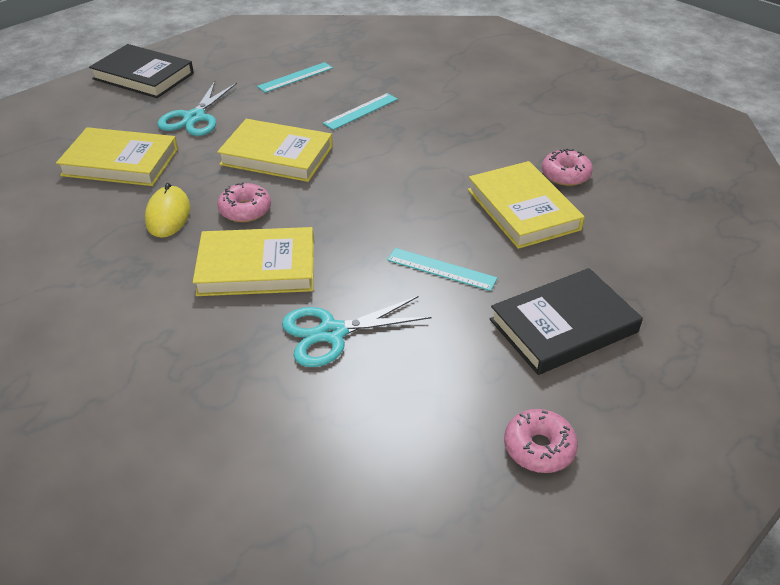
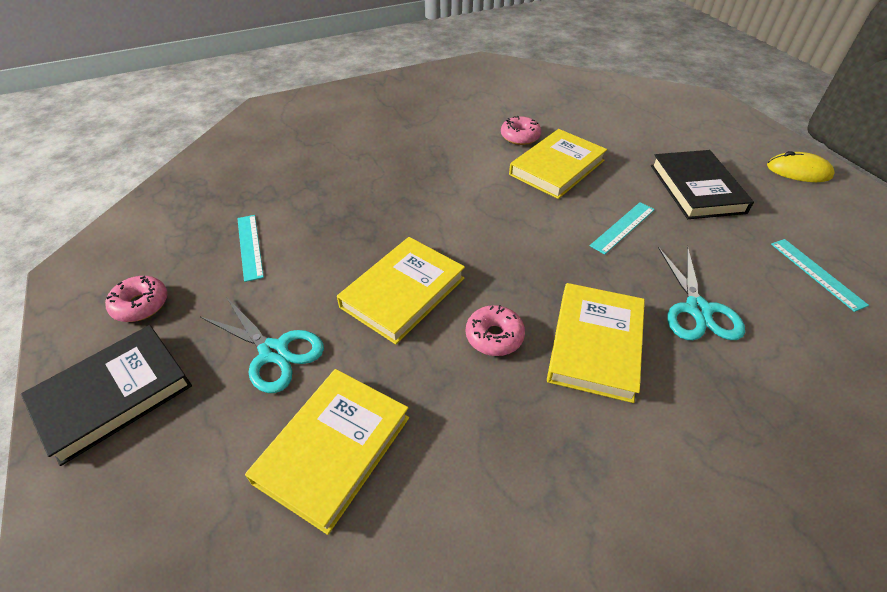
camera: 70 degrees left, 5 degrees up
(168, 215) = (477, 409): yellow mouse -> yellow mouse (798, 171)
(361, 111) = (356, 215): turquoise ruler -> turquoise ruler (816, 273)
(523, 209) = (557, 167): yellow book -> yellow book turned 45 degrees counterclockwise
(539, 448) = (817, 233): pink donut -> pink donut (141, 305)

